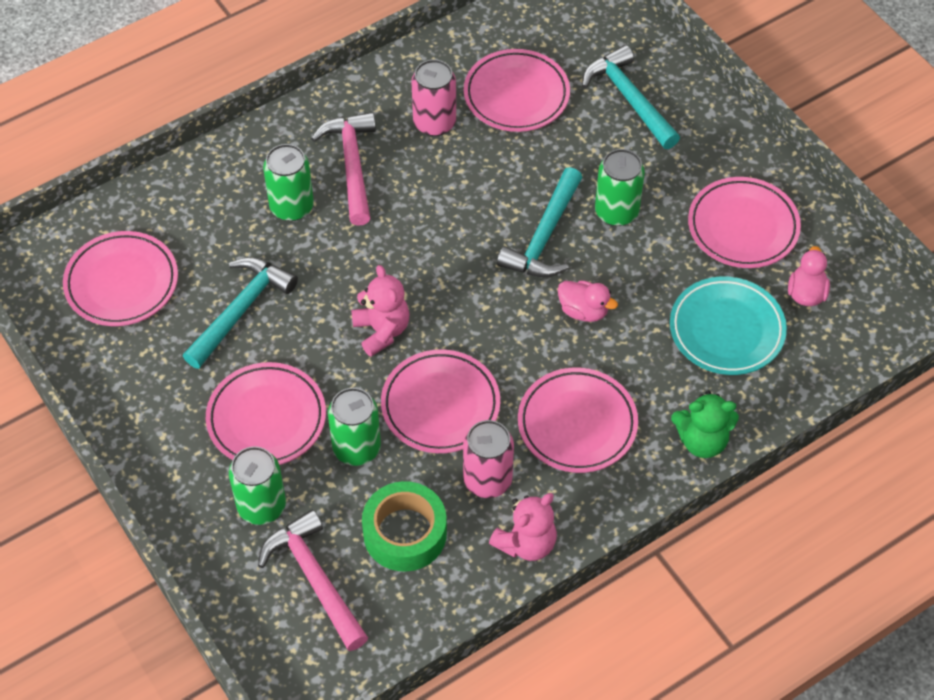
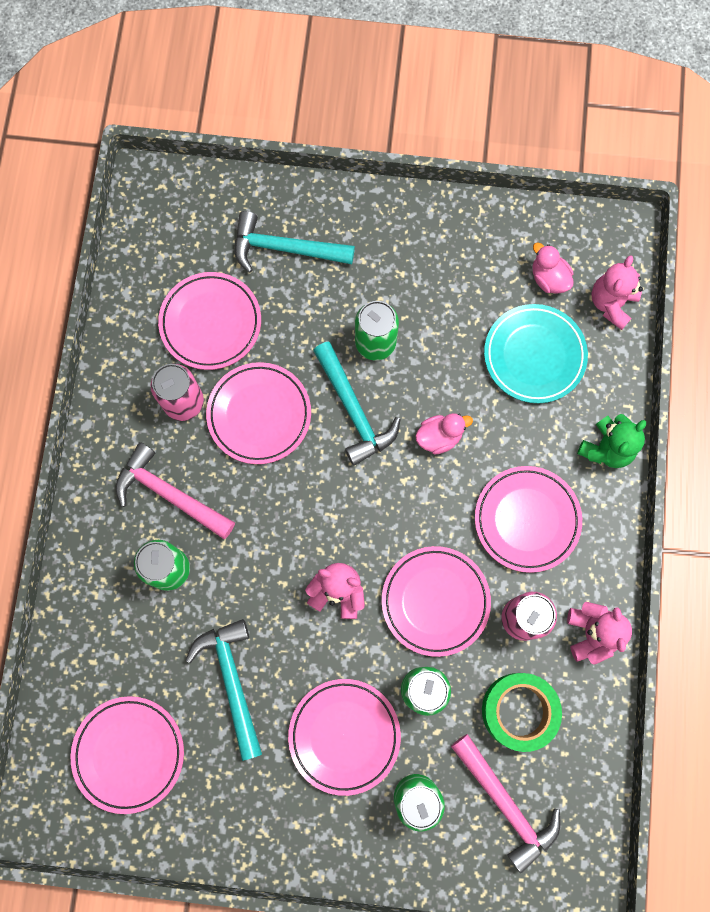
camera: 50 degrees left, 20 degrees up
(315, 579) = (505, 804): pink hammer -> pink hammer turned 135 degrees counterclockwise
(743, 227) = (461, 270): pink plate -> pink plate (259, 415)
(836, 355) = (611, 303): none -> pink teddy bear

